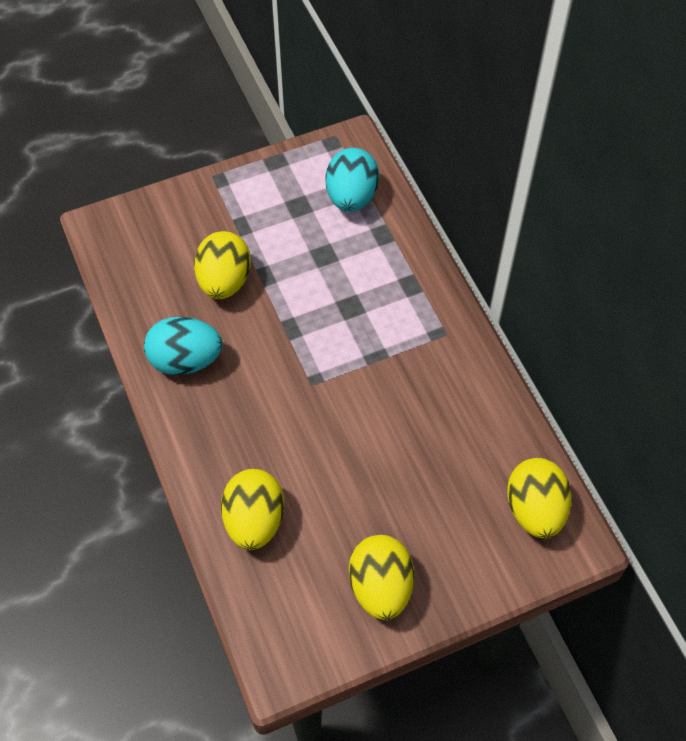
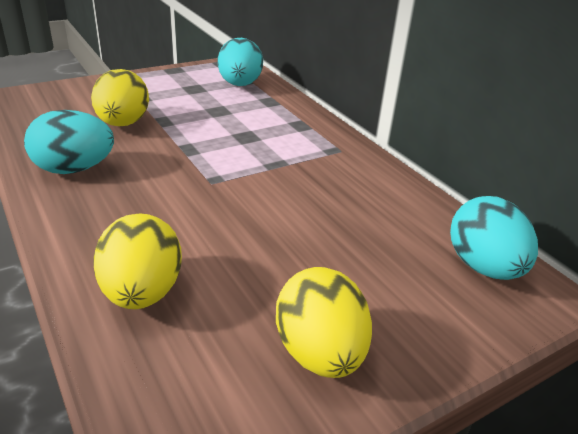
camera: 10 degrees left, 25 degrees down
(535, 509) = (483, 267): yellow egg -> turquoise egg

